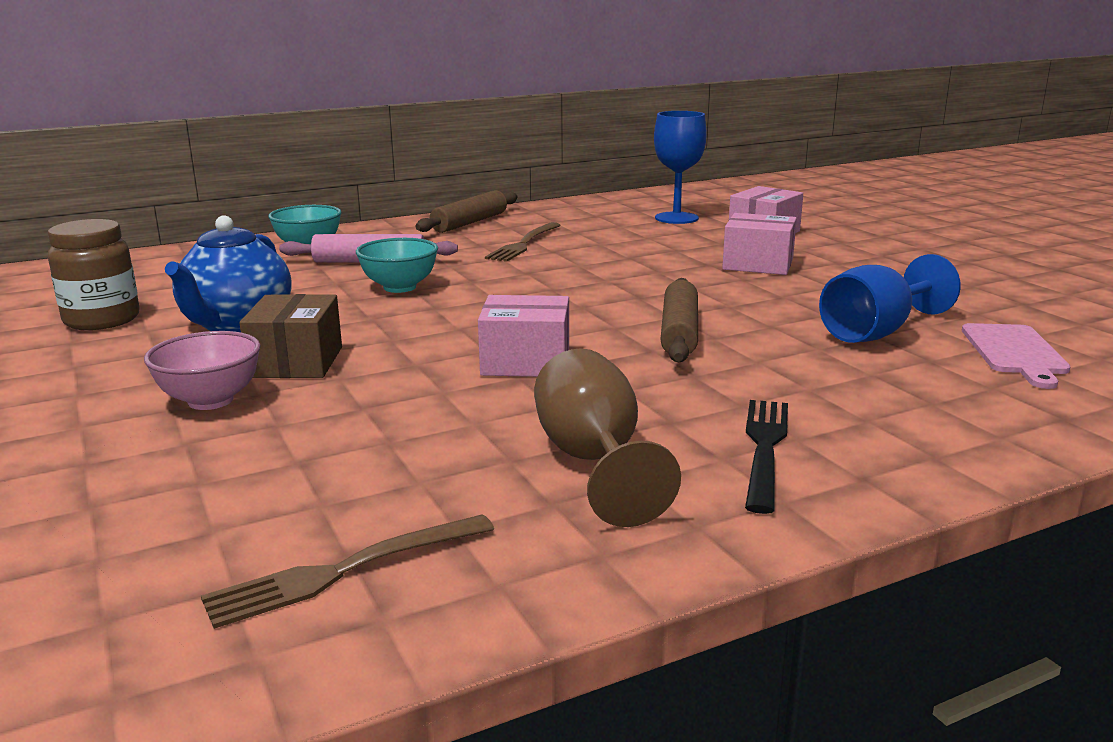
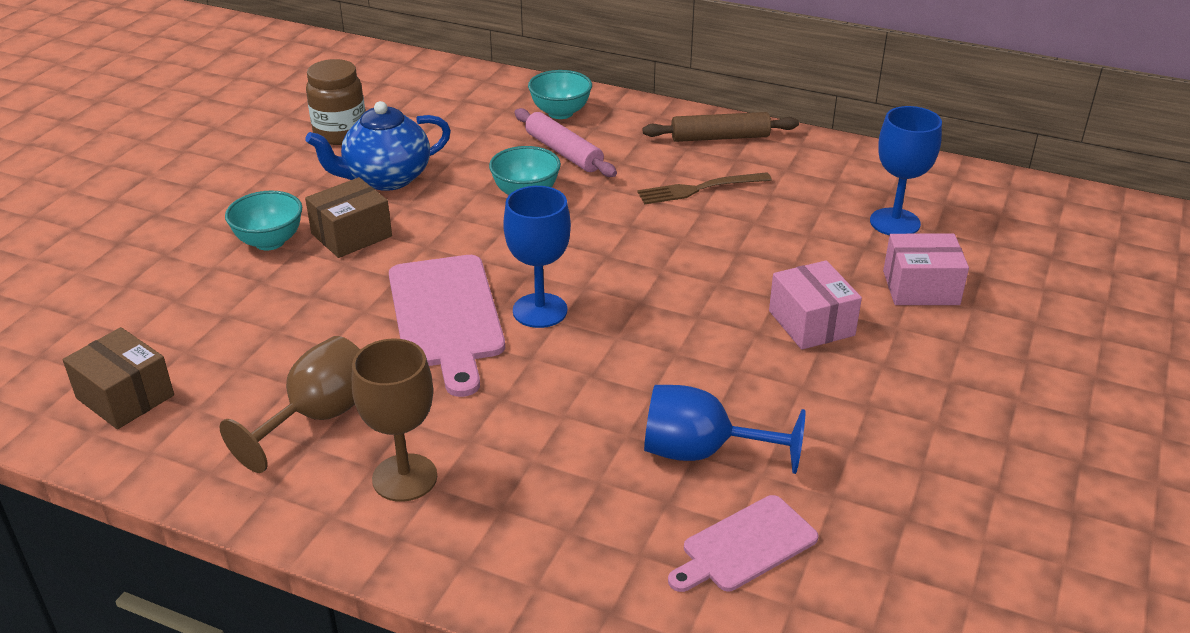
camera: 50 degrees right, 15 degrees up
(210, 400) = (269, 242): pink bowl -> turquoise bowl
(343, 572) = (125, 397): brown fork -> brown box
(526, 362) = (446, 316): pink box -> pink cutting board
(587, 328) = (540, 310): none -> blue goblet
(679, 332) = (581, 354): brown rolling pin -> none
(764, 447) = (404, 478): black fork -> brown goblet

